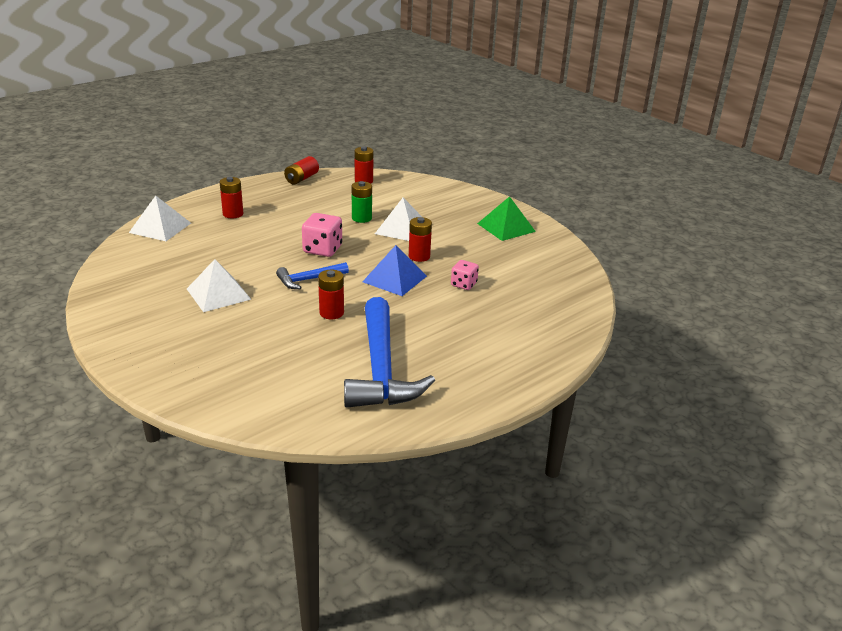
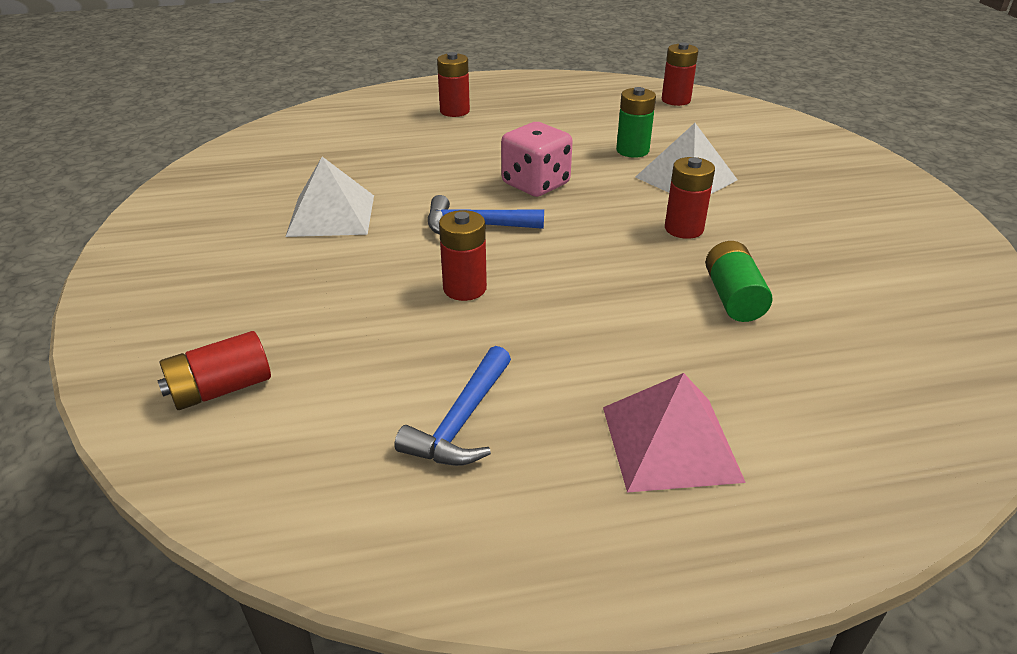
camera: 30 degrees right, 5 degrees up
(160, 227) = (349, 111): white pyramid -> none
(302, 178) = (587, 83): red battery -> red battery (221, 389)
(381, 369) = (461, 421): blue hammer -> blue hammer, size x0.50
(394, 279) = (614, 256): blue pyramid -> none
(463, 284) = (733, 297): pink dice -> green battery
(475, 351) = (670, 443): none -> pink pyramid
(506, 227) = (878, 213): green pyramid -> none

